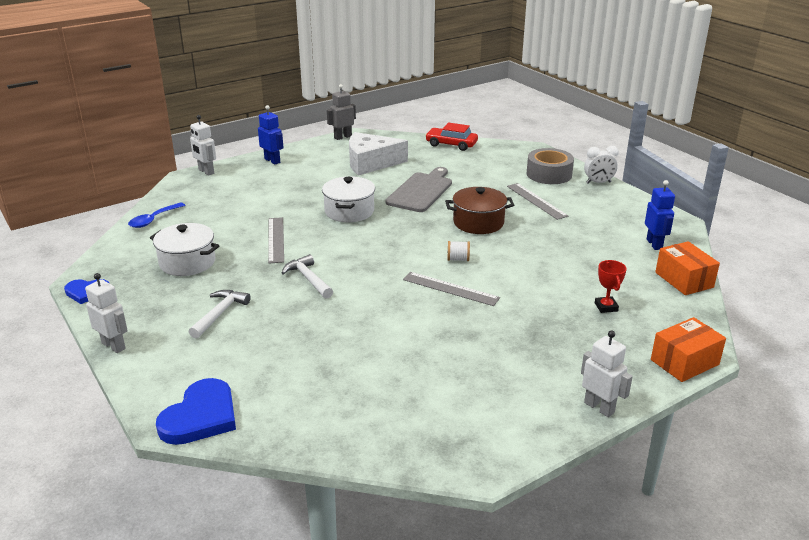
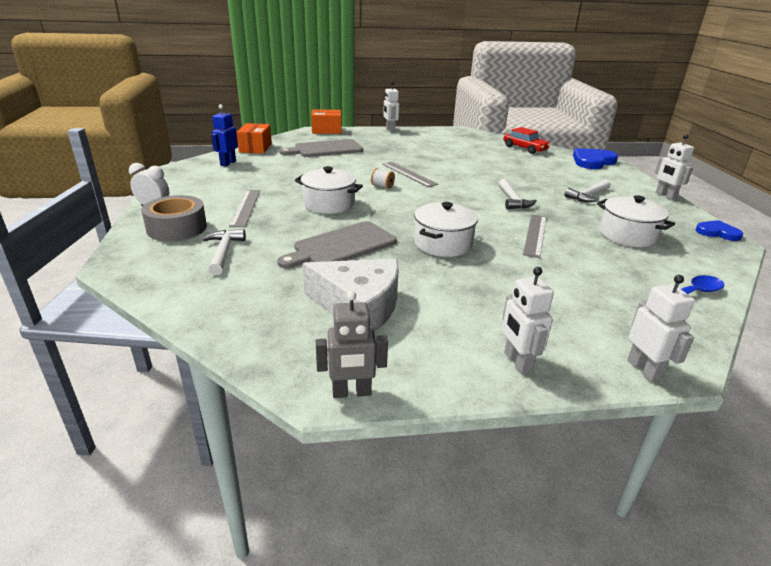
camera: 155 degrees left, 0 degrees up
(272, 161) = (517, 362): blue robot -> white robot
(451, 144) = (199, 308): red car -> red car (525, 148)
(478, 223) = (329, 204): brown pot -> white pot
(489, 169) = (224, 252): none -> white hammer
(606, 307) = (325, 149): red trophy -> grey cutting board

